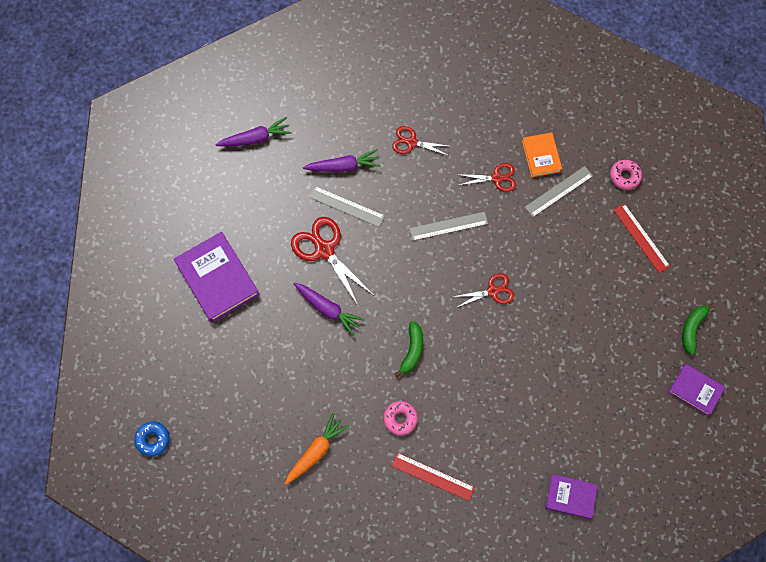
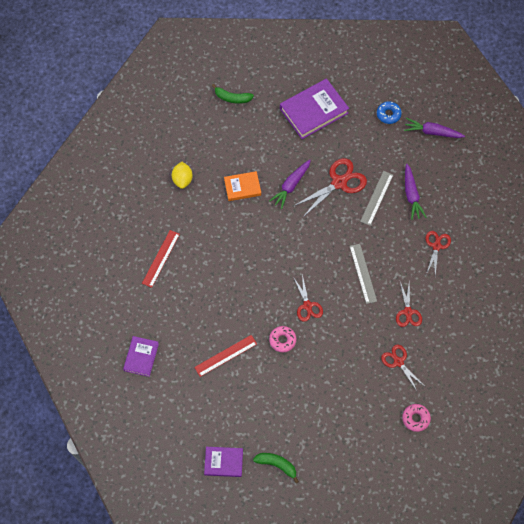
camera: 90 degrees right, 5 degrees down
(153, 439) = (194, 77): blue donut -> blue donut (388, 114)
(256, 138) = (432, 132): purple carrot -> purple carrot turned 120 degrees clockwise
(316, 451) = (182, 180): orange carrot -> yellow lemon
(400, 419) = (205, 236): pink donut -> pink donut (282, 340)
(412, 350) = (258, 245): green banana -> green banana (232, 98)
(541, 156) = (430, 349): orange book -> orange book (242, 187)
(558, 191) = (398, 362): grey ruler -> red scissors
(641, 238) = (358, 428): red ruler -> red ruler (225, 355)
(695, 390) = (223, 462): purple book -> purple book turned 60 degrees clockwise

